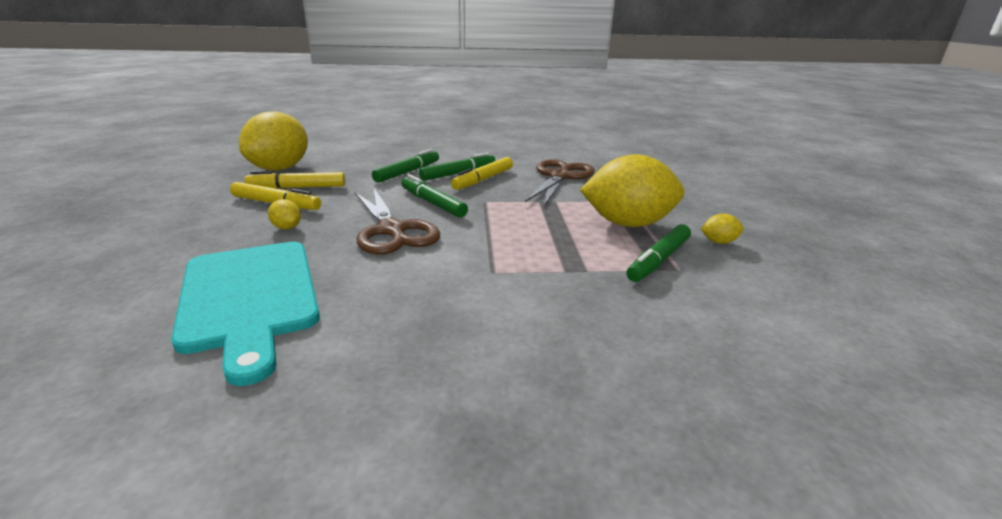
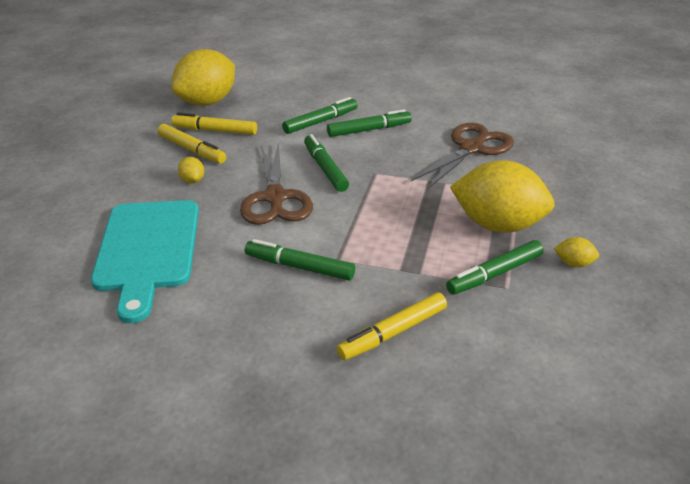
camera: 20 degrees right, 10 degrees up
(454, 285) = (299, 267): none -> green marker
(483, 179) = (389, 142): yellow marker -> yellow marker (393, 333)

